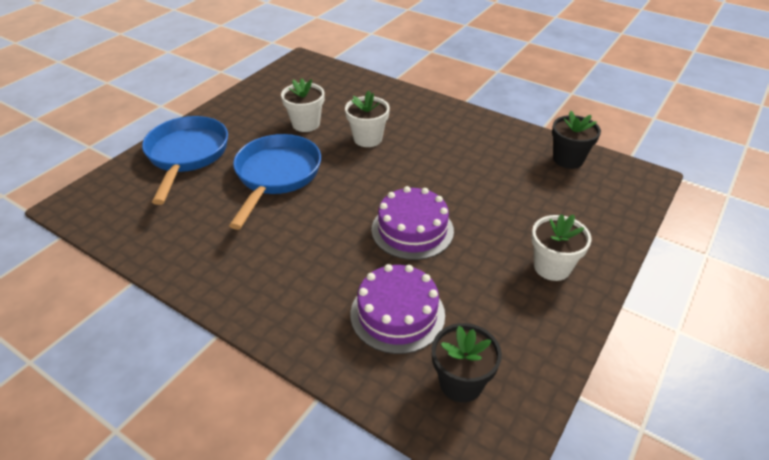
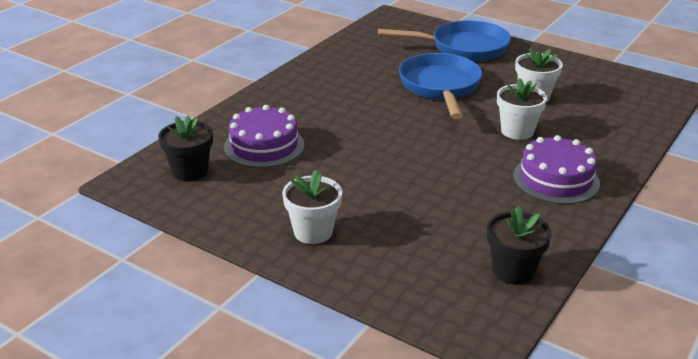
camera: 90 degrees right, 10 degrees down
(276, 176) = (440, 87): blue pan -> blue pan turned 105 degrees counterclockwise
(412, 230) = (368, 155): purple cake -> purple cake (556, 179)

